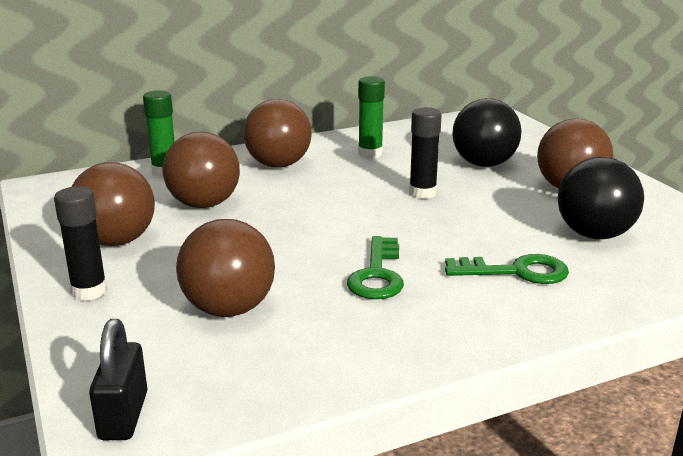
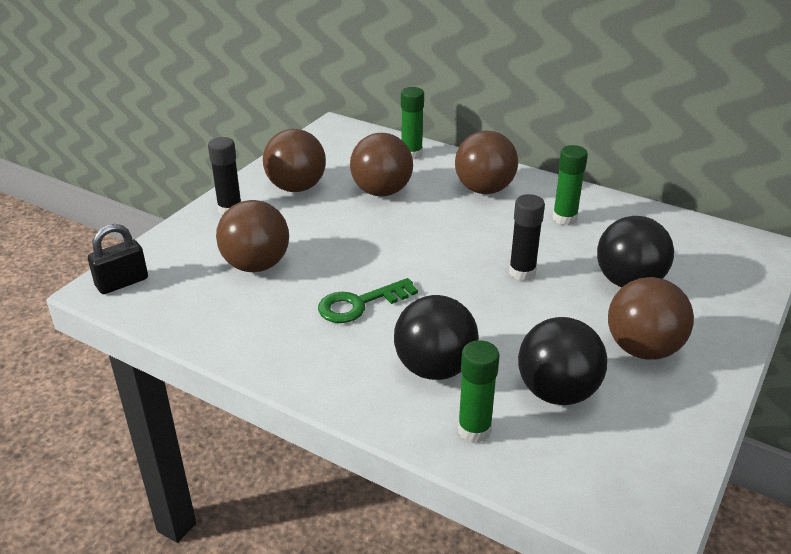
camera: 55 degrees right, 10 degrees up
(515, 272) = (434, 368): green key -> black ball
(616, 283) = (474, 430): none -> green glue stick

